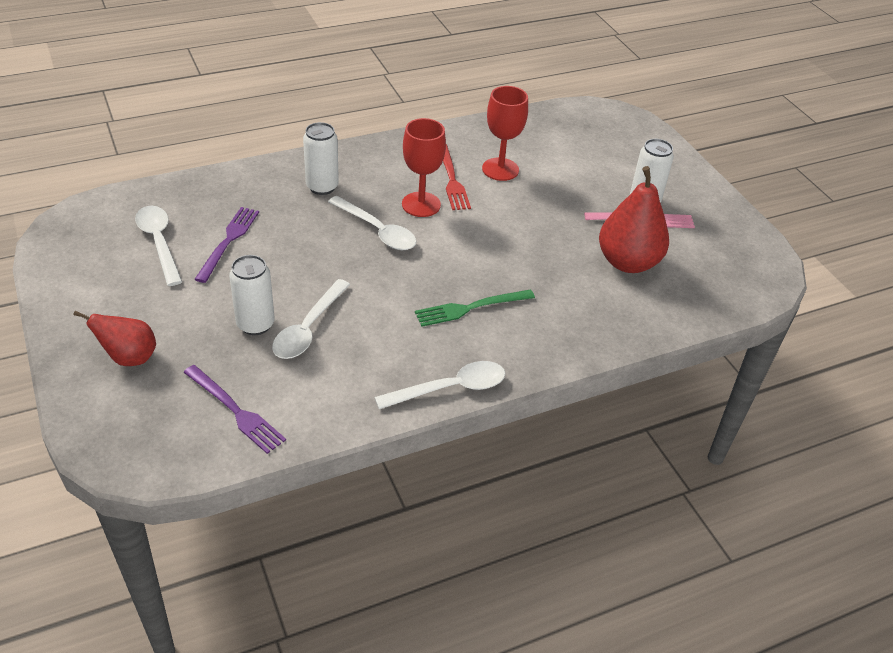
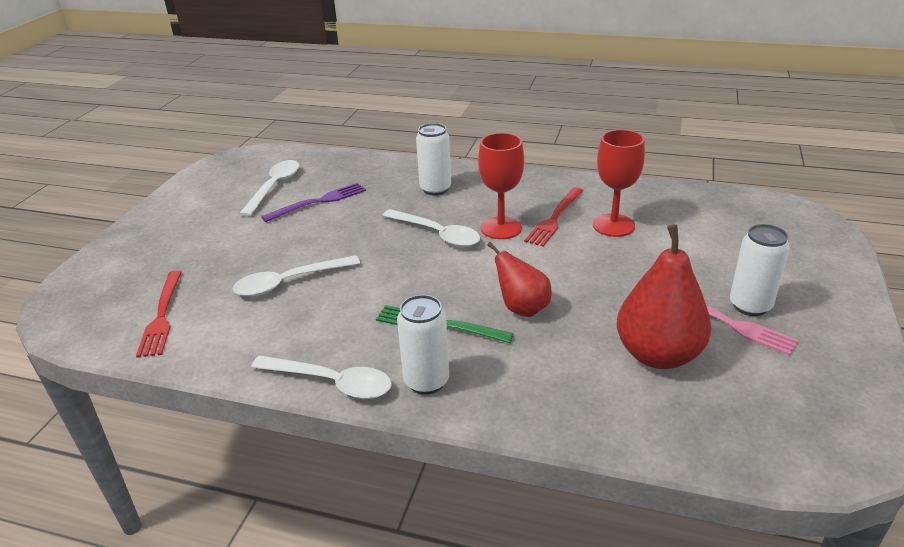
camera: 45 degrees right, 10 degrees down
(129, 358) = (155, 250): red pear -> red pear (522, 308)
(235, 411) = (162, 316): purple fork -> red fork
(255, 324) = (258, 263): white can -> white can (426, 381)
(377, 231) = (437, 234): white spoon -> white spoon turned 45 degrees counterclockwise

